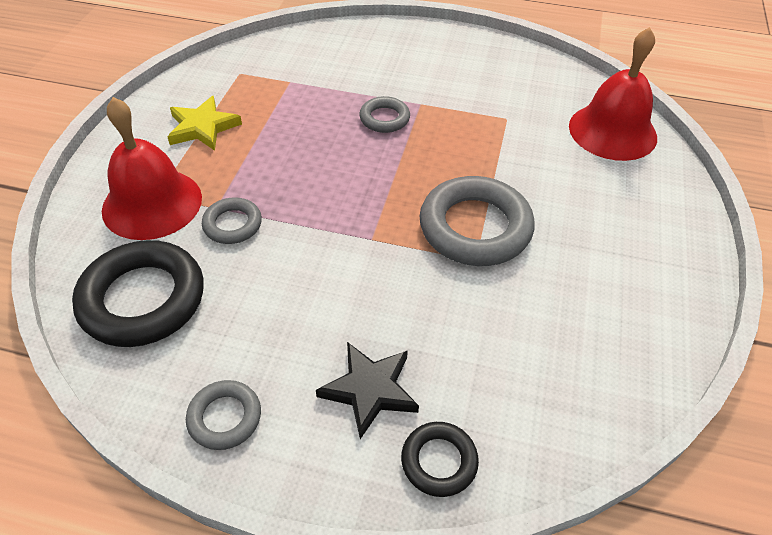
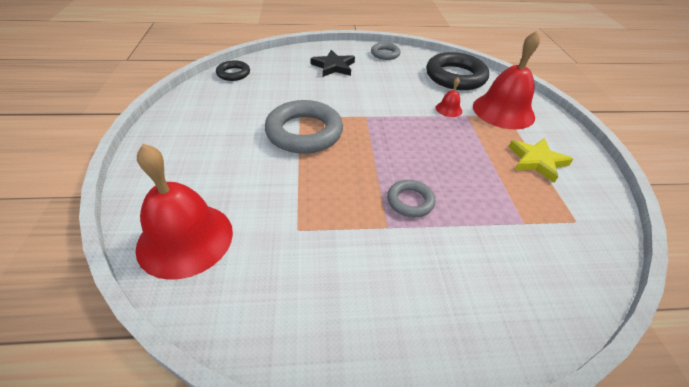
camera: 160 degrees right, 5 degrees down
(232, 224) = (448, 109): grey ring -> red bell
(439, 461) = (297, 55): black ring -> black ring (233, 73)

